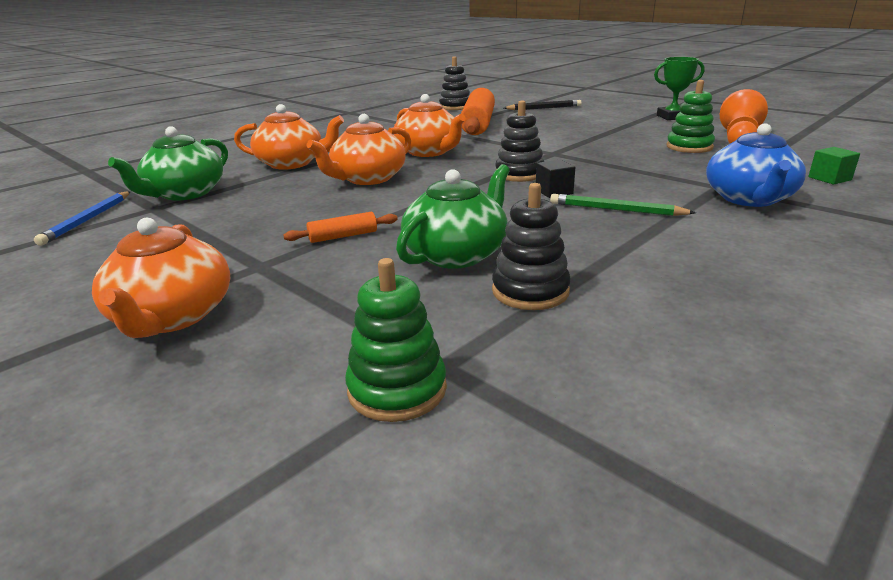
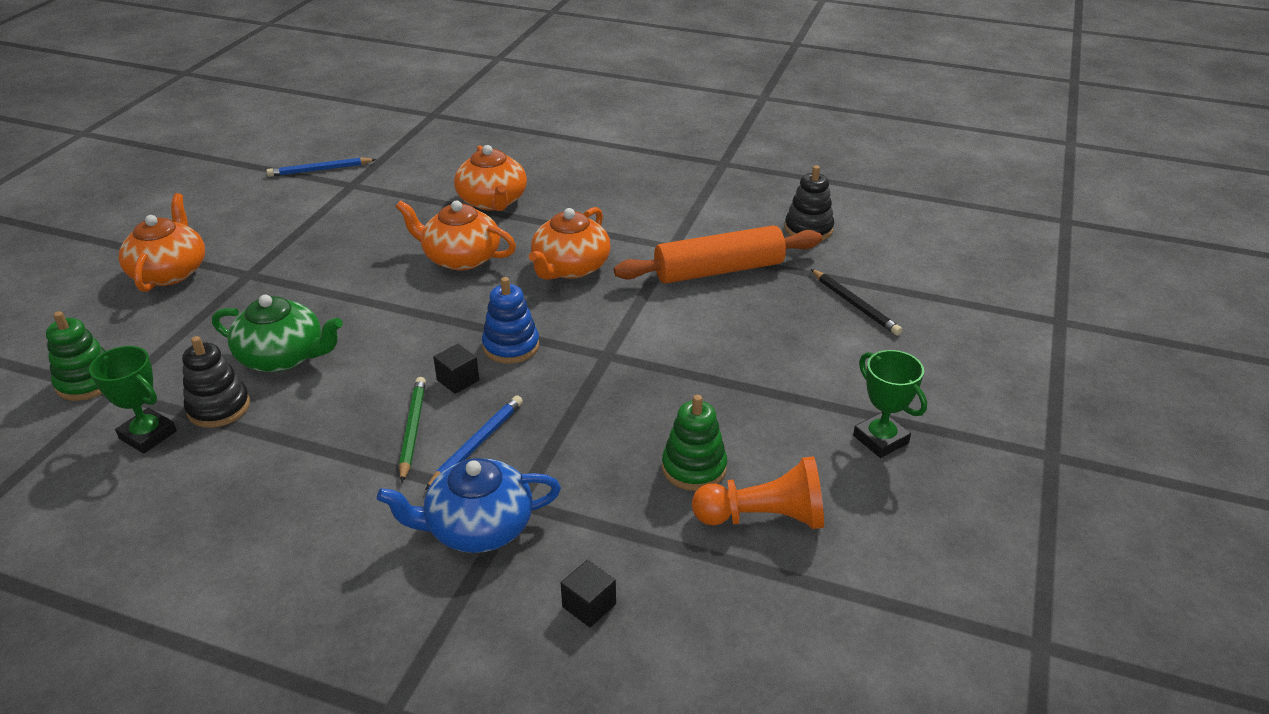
camera: 65 degrees right, 10 degrees up
(172, 316) = (170, 272): orange teapot -> orange teapot turned 120 degrees clockwise
(185, 193) = (389, 183): green teapot -> none
(343, 236) = (310, 291): orange rolling pin -> none
(519, 174) = (511, 346): black stacking toy -> blue stacking toy
(562, 338) = (148, 435): none -> green trophy
(644, 192) = (477, 443): none -> blue pencil
(829, 178) = (589, 605): green cube -> black cube

